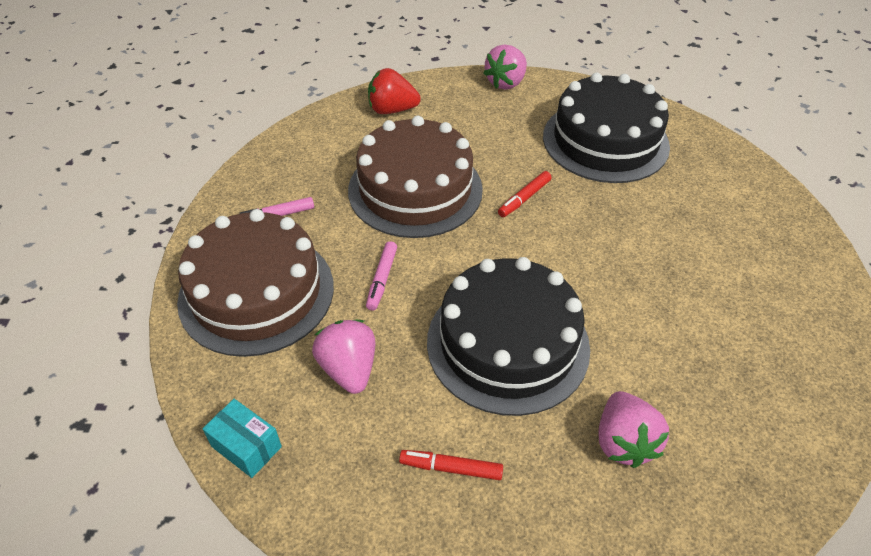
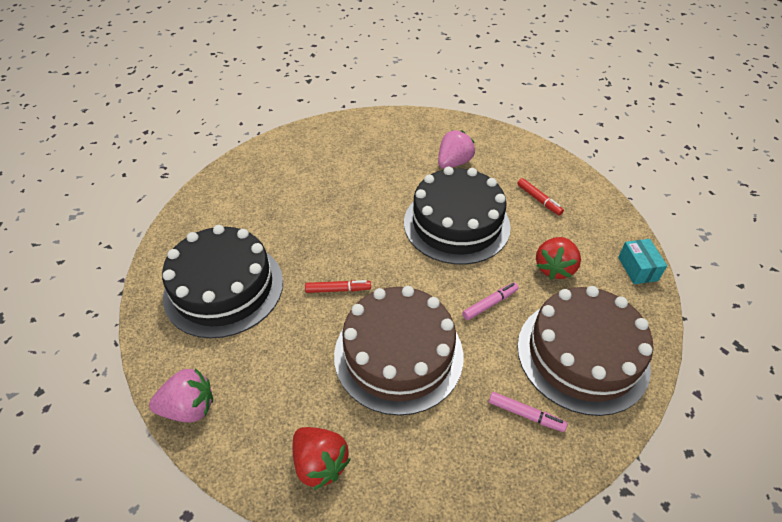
camera: 135 degrees left, 0 degrees up
(349, 369) = (554, 268): pink strawberry -> red strawberry

